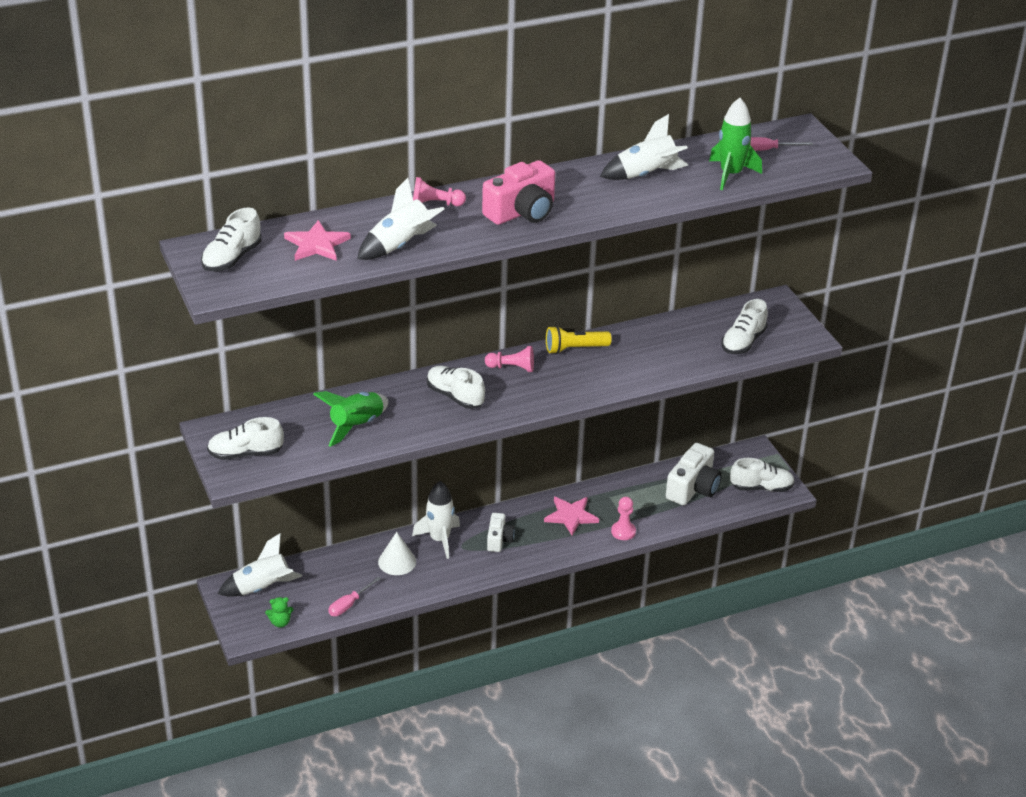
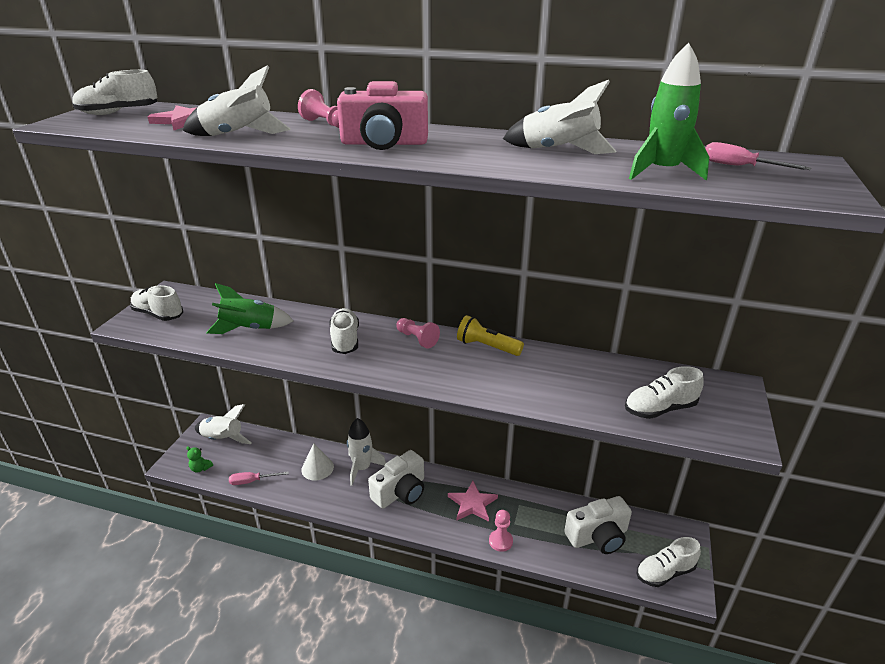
camera: 40 degrees right, 5 degrees down
(499, 540) = (400, 492): white camera -> white camera, size x1.71
(761, 488) = (665, 572): white shoe -> white shoe turned 120 degrees clockwise

